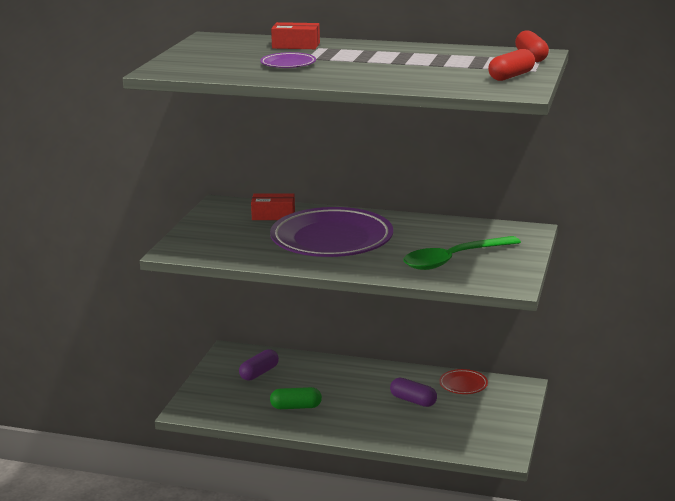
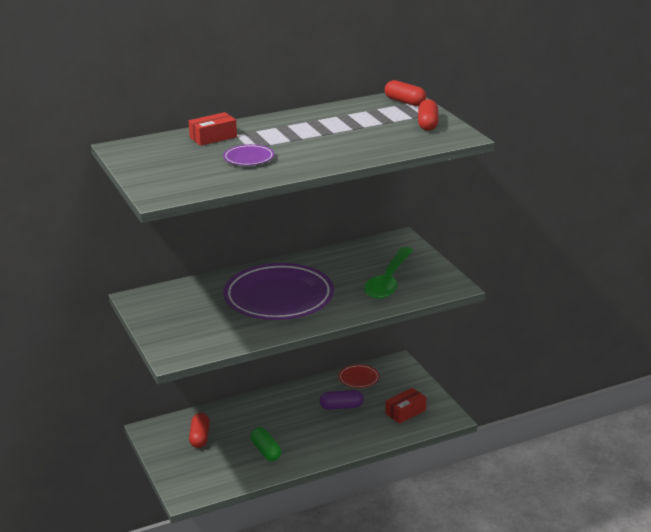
camera: 40 degrees left, 5 degrees up
(259, 373) = (200, 437): purple capsule -> red capsule
(273, 215) = (198, 293): red box -> red box (405, 412)
(296, 407) = (266, 451): green capsule -> green capsule turned 75 degrees counterclockwise

